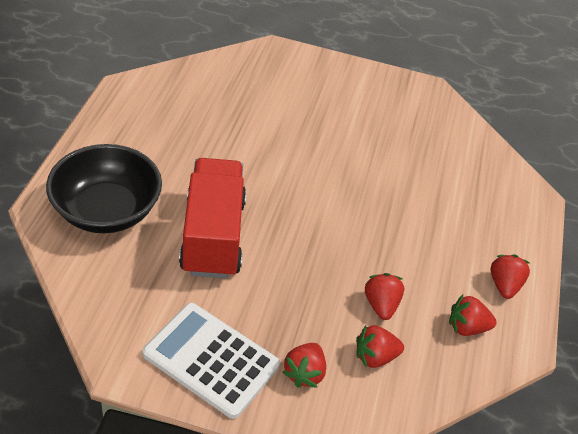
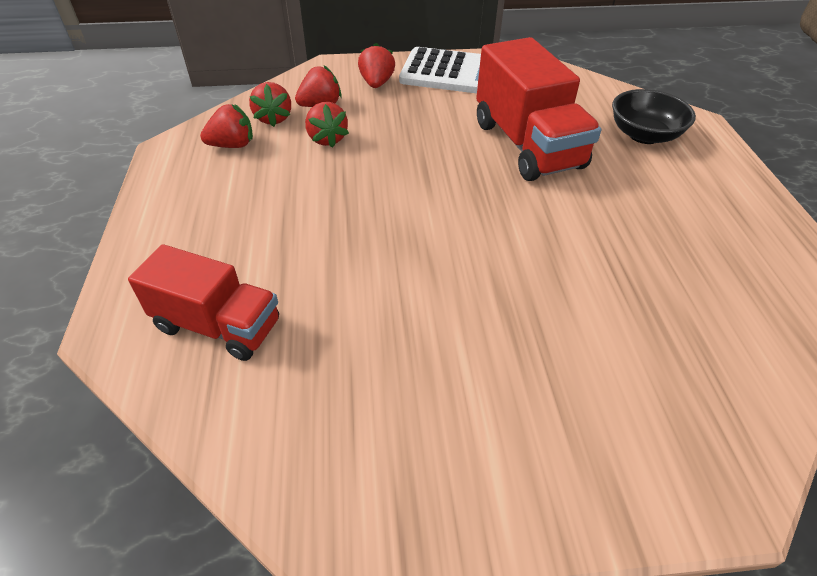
camera: 165 degrees right, 0 degrees up
(107, 211) = (644, 135): black bowl -> black bowl, size x0.64
(478, 179) = (218, 325): none -> red truck
(504, 285) = (186, 192): red strawberry -> red strawberry (273, 118)

